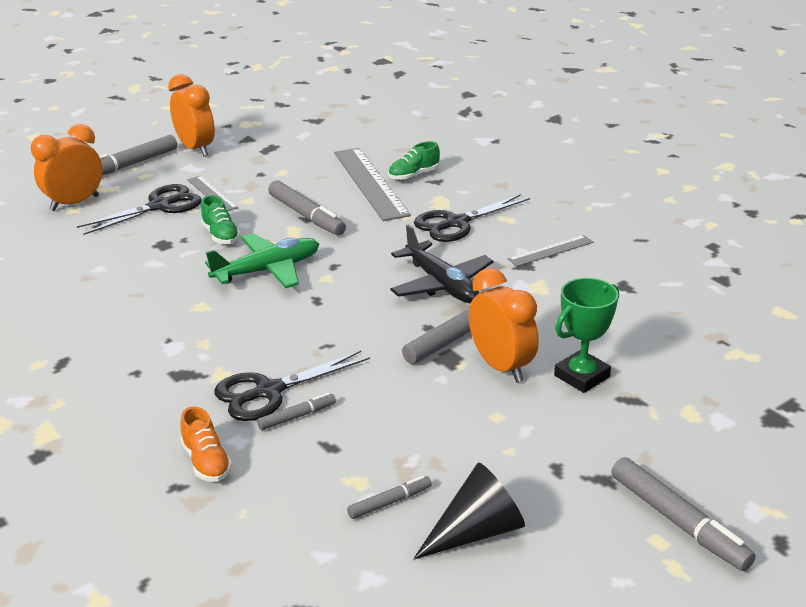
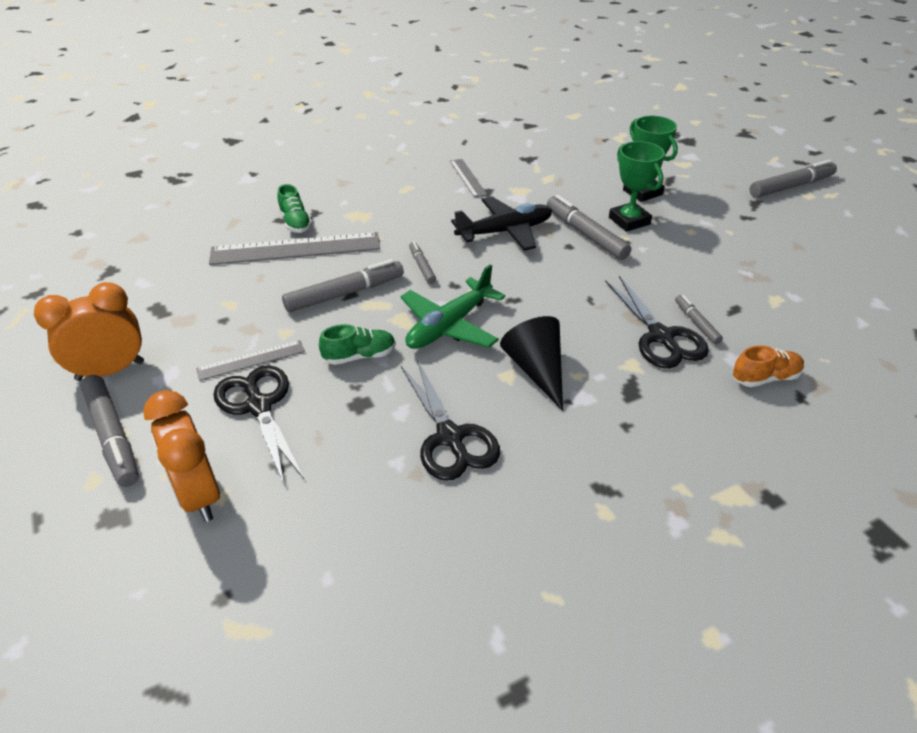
camera: 80 degrees left, 10 degrees up
(268, 270) = (449, 326): green plane -> green plane turned 120 degrees counterclockwise
(389, 502) = (796, 287): grey marker -> grey marker (422, 266)
(456, 223) = (402, 212): black scissors -> black scissors (450, 437)
(476, 531) = (818, 255): black cone -> black cone (536, 370)
(501, 367) = (629, 221): orange clock -> green trophy

